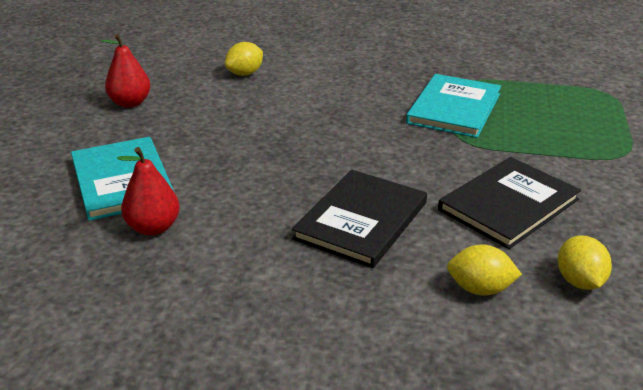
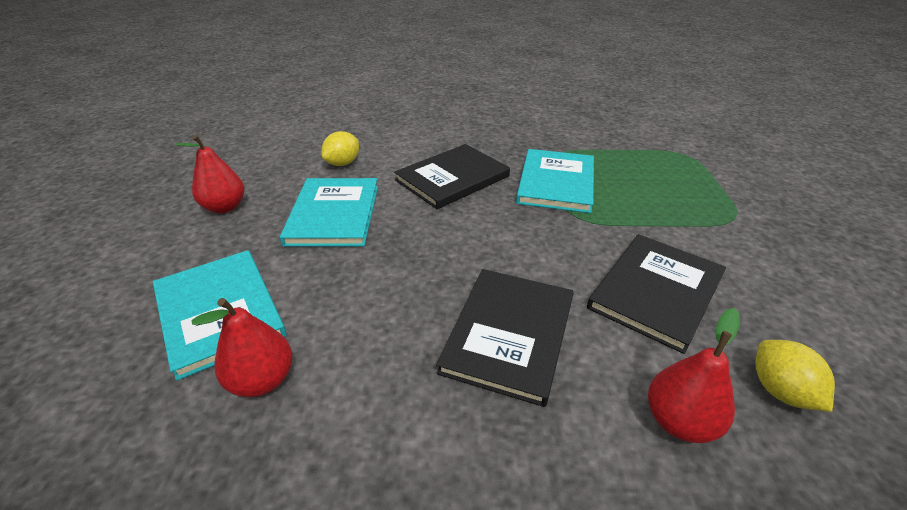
camera: 10 degrees left, 5 degrees up
(228, 117) = (333, 214): none -> turquoise book
(350, 96) = (452, 178): none -> black book
(480, 289) = (679, 421): yellow lemon -> red pear

